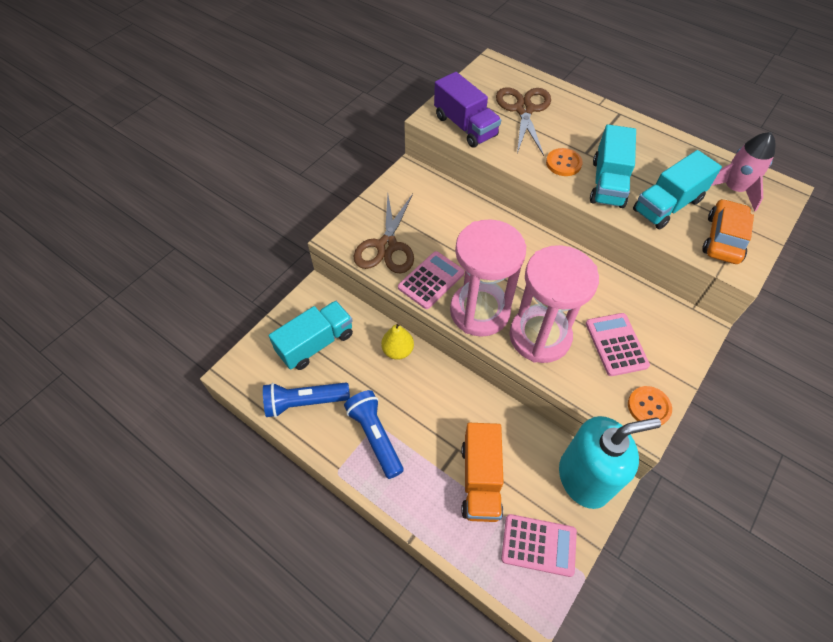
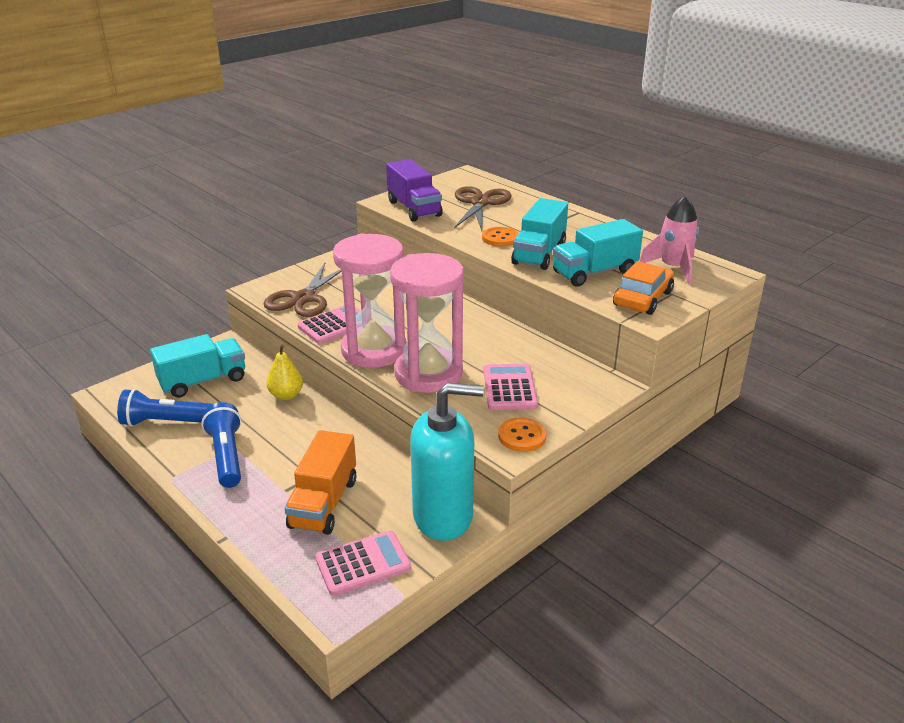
camera: 10 degrees right, 25 degrees down
(538, 545) = (363, 563): pink calculator -> pink calculator turned 45 degrees counterclockwise

